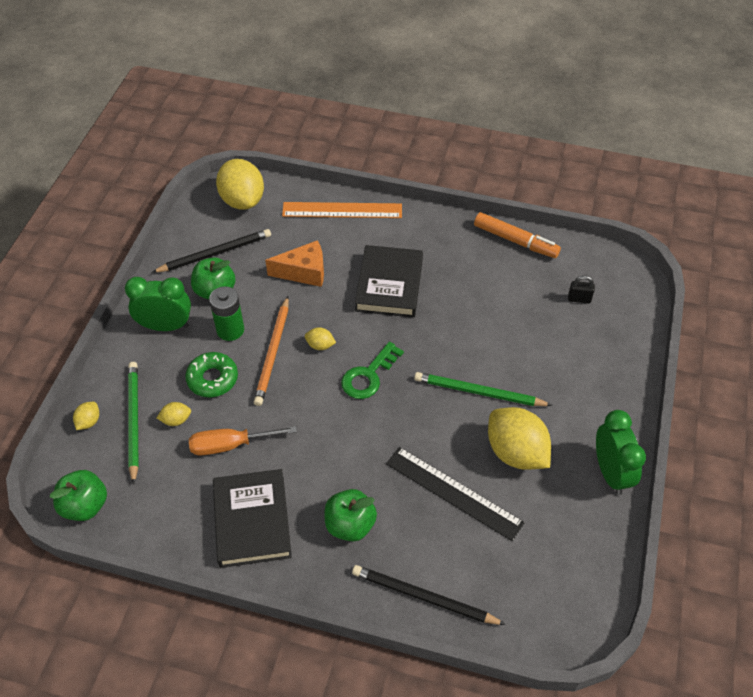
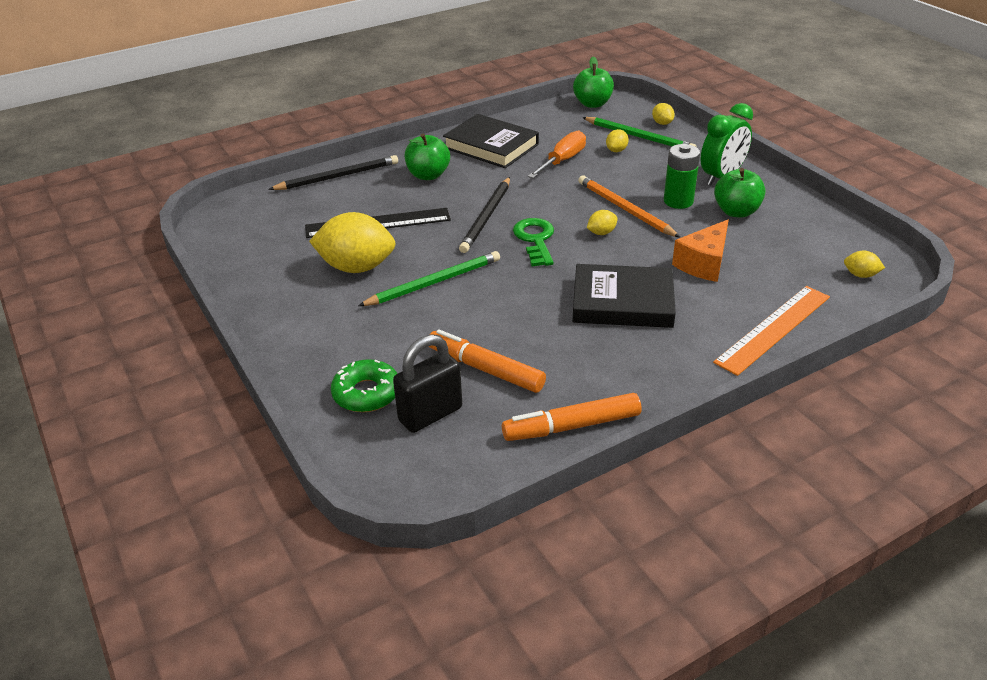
camera: 135 degrees right, 15 degrees down
(212, 379) = (635, 176): green donut -> green donut (366, 393)
(215, 253) = (790, 230): black pencil -> black pencil (486, 217)
(242, 200) = (860, 275): yellow lemon -> yellow lemon, size x0.44
(389, 285) = (622, 302): black book -> black book turned 45 degrees counterclockwise
(520, 303) = (485, 369): none -> orange marker
(579, 299) = (430, 414): black padlock -> black padlock, size x1.90
(610, 472) = (261, 301): green clock -> none

